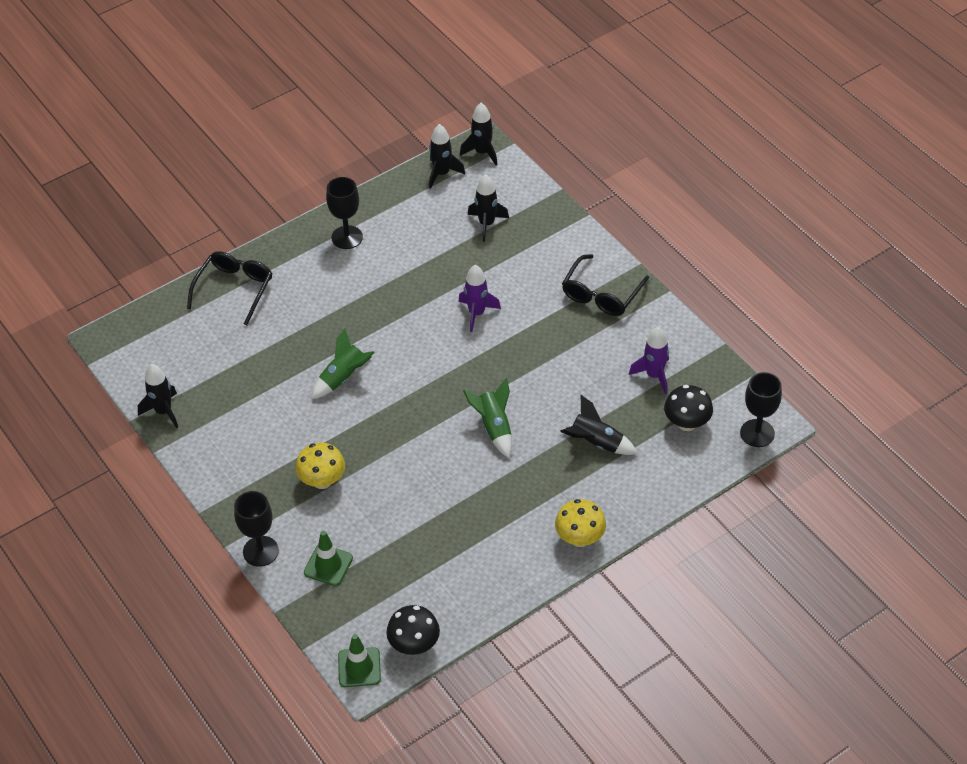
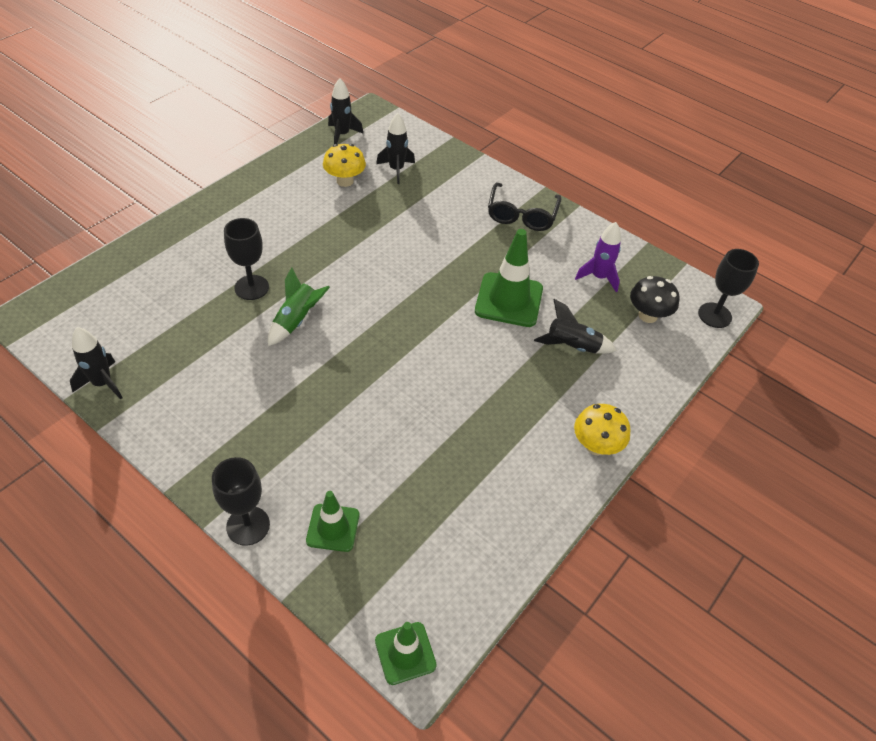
camera: 20 degrees left, 0 degrees up
(234, 289) = (162, 251): black glasses -> none
(322, 481) = (301, 430): yellow mushroom -> yellow mushroom (345, 181)
(347, 237) = (267, 194): black goblet -> black goblet (251, 287)
(414, 645) = (462, 608): black mushroom -> none
(476, 313) = (413, 244): purple rocket -> none
(482, 152) = (373, 116): black rocket -> none
(494, 427) = (466, 346): green rocket -> none
(552, 386) = (509, 300): none -> green traffic cone

